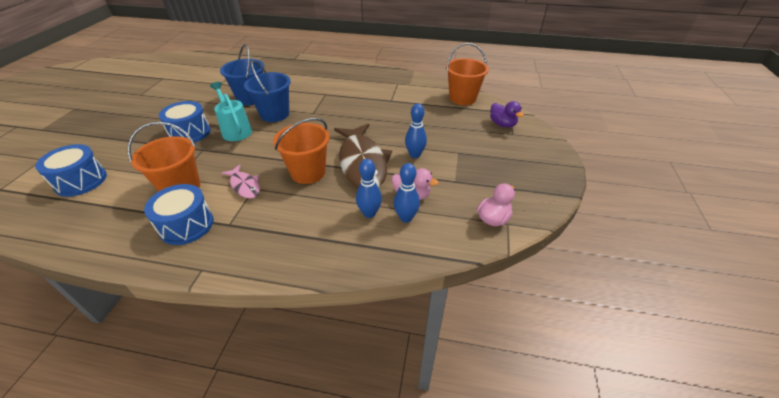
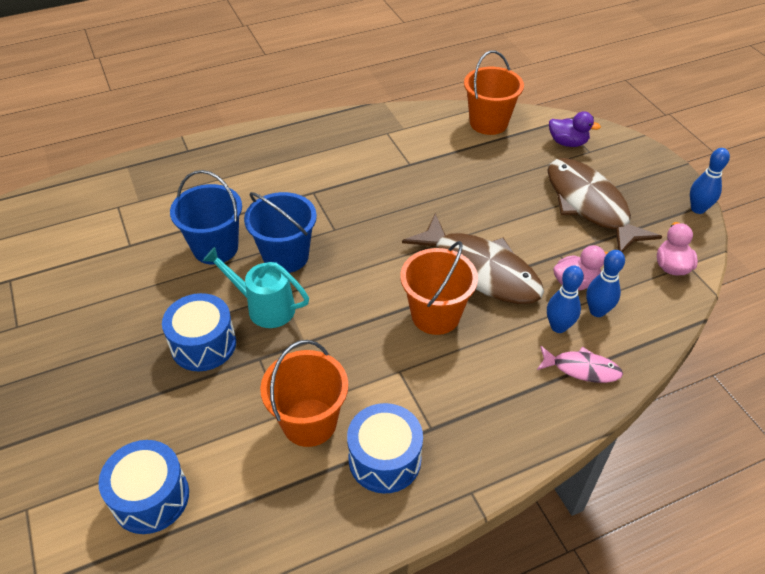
camera: 35 degrees left, 5 degrees up
(244, 186) = (385, 374): pink fish -> pink fish (581, 369)
(415, 155) = (523, 230): blue bowling pin -> blue bowling pin (698, 209)
(475, 160) = (589, 205): none -> brown fish

